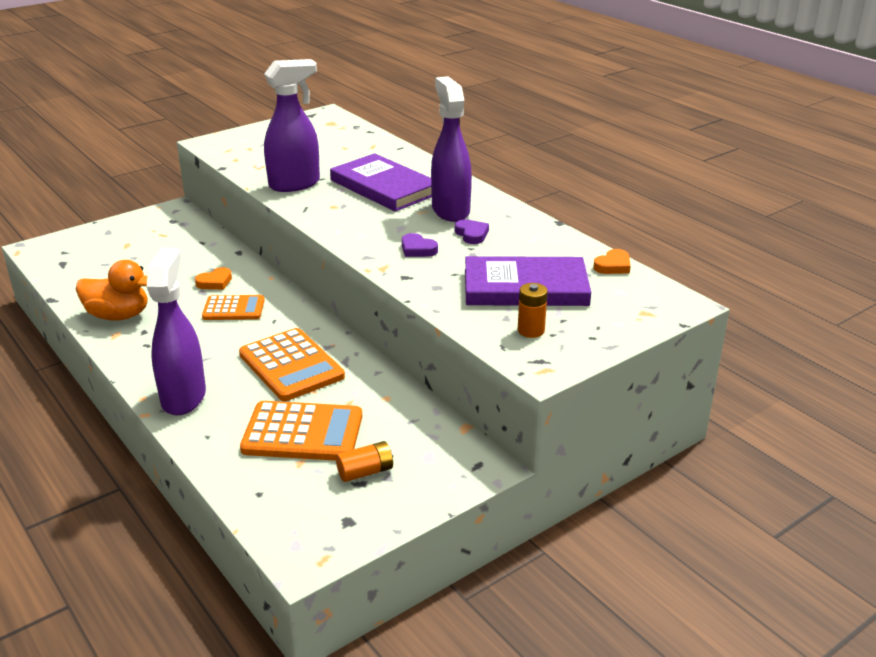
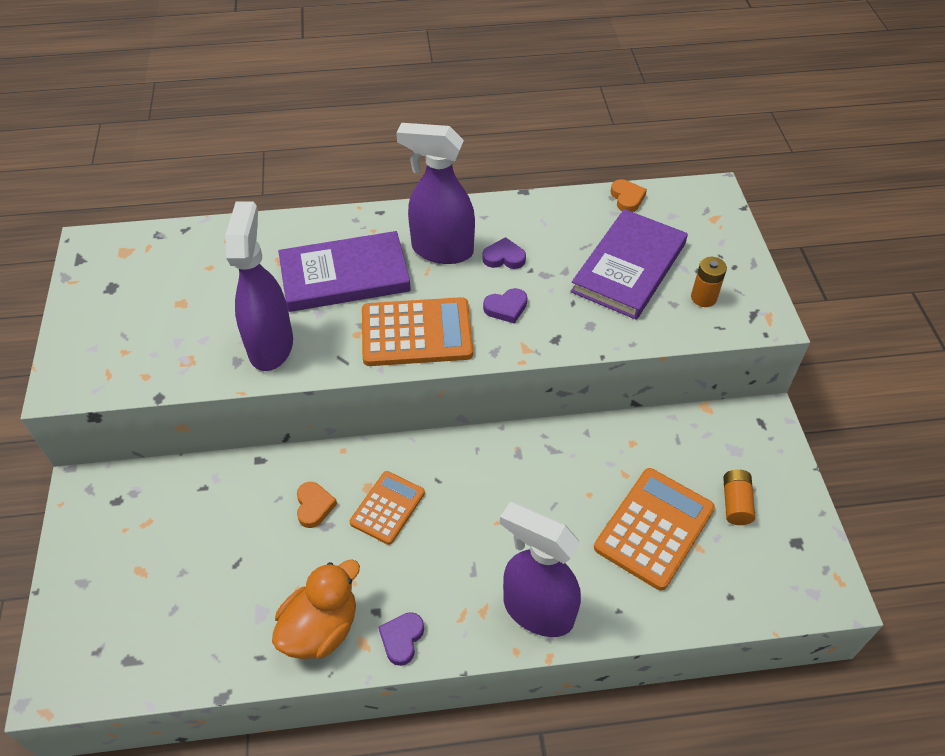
camera: 60 degrees left, 20 degrees up
(127, 348) = (402, 639): none -> purple heart
(291, 365) = (534, 496): orange calculator -> orange calculator (416, 333)

